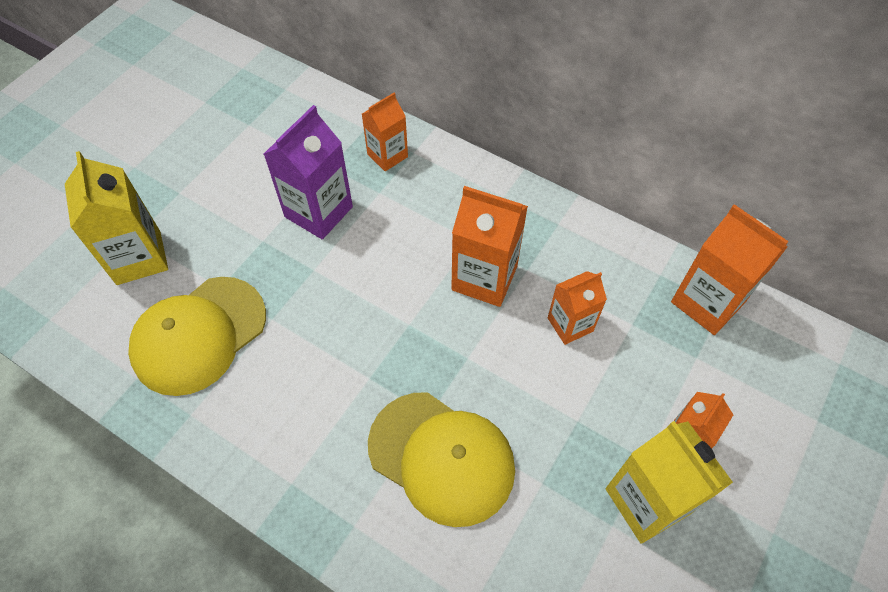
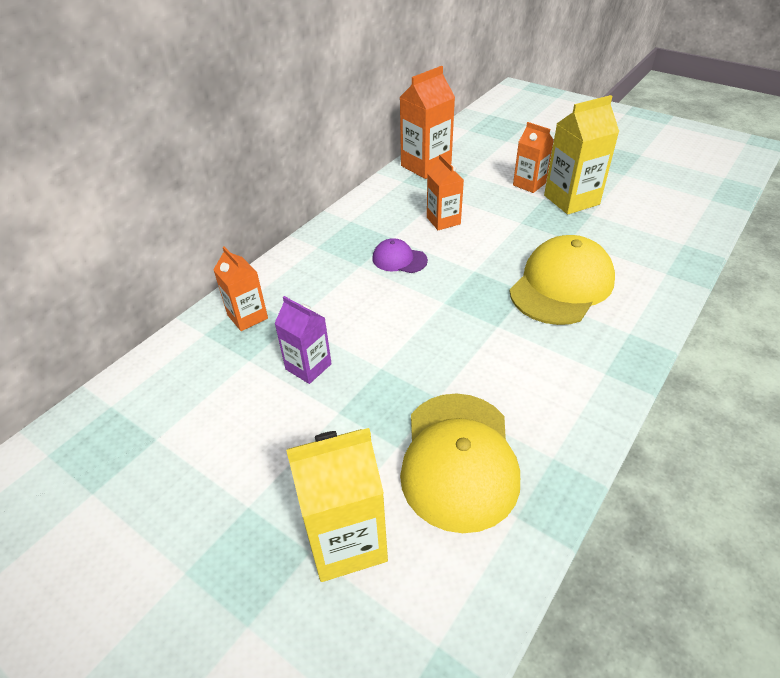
camera: 85 degrees left, 15 degrees down
(199, 335) = (459, 460): yellow cap -> yellow cap turned 45 degrees clockwise
(318, 212) = (308, 366): purple carton -> purple carton, size x0.63
(484, 278) = (399, 259): orange carton -> purple cap

